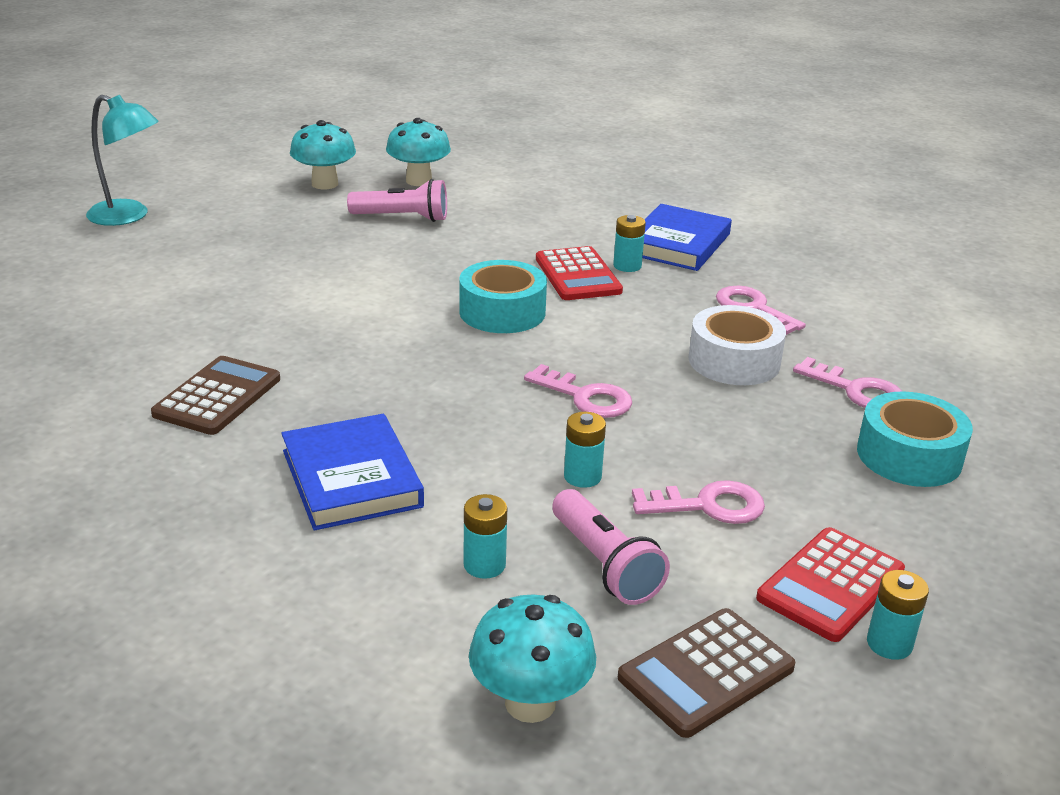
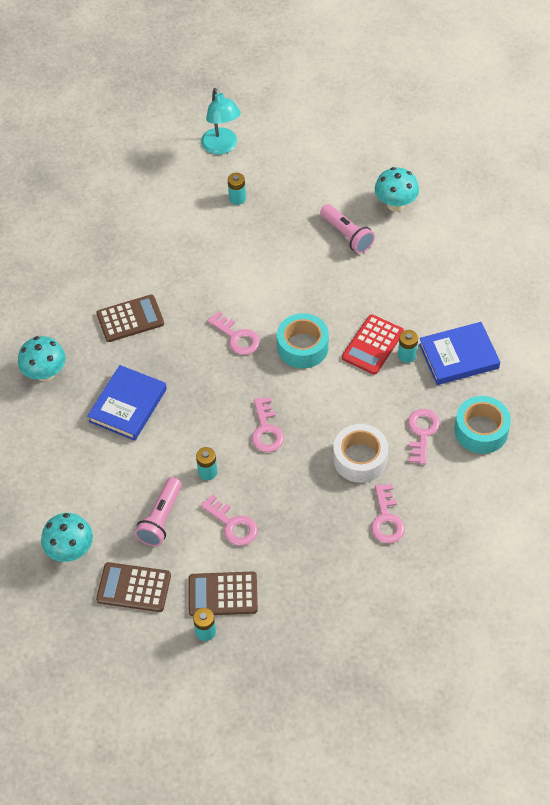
camera: 50 degrees right, 25 degrees up
(325, 184) = (343, 175): turquoise mushroom -> turquoise mushroom (45, 373)
(404, 342) = (237, 337): none -> pink key
(484, 565) = (123, 485): turquoise battery -> turquoise battery (237, 198)
(831, 585) = (223, 594): red calculator -> brown calculator
(909, 456) = (348, 569): turquoise tape -> turquoise tape (481, 430)

